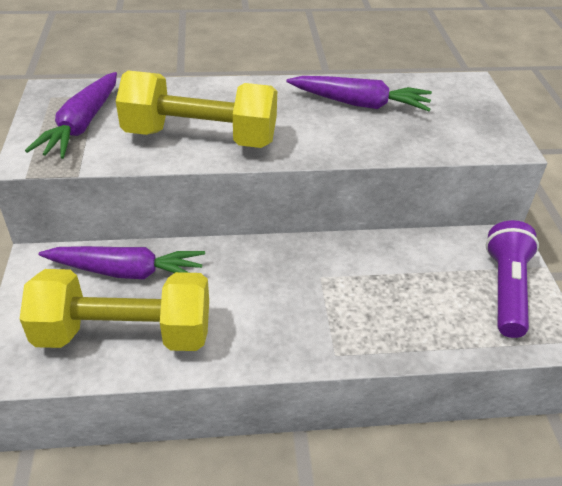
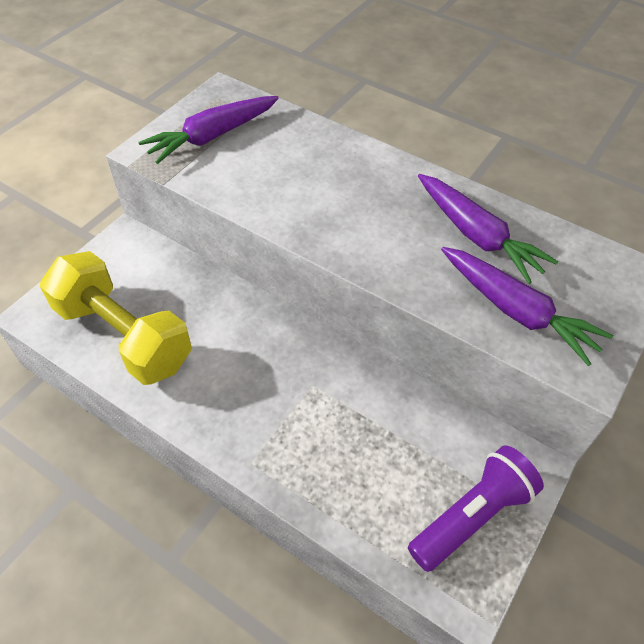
camera: 40 degrees right, 10 degrees up
(127, 272) = (173, 284): purple carrot -> purple carrot (516, 311)
(200, 137) = (290, 196): yellow dumbbell -> none

